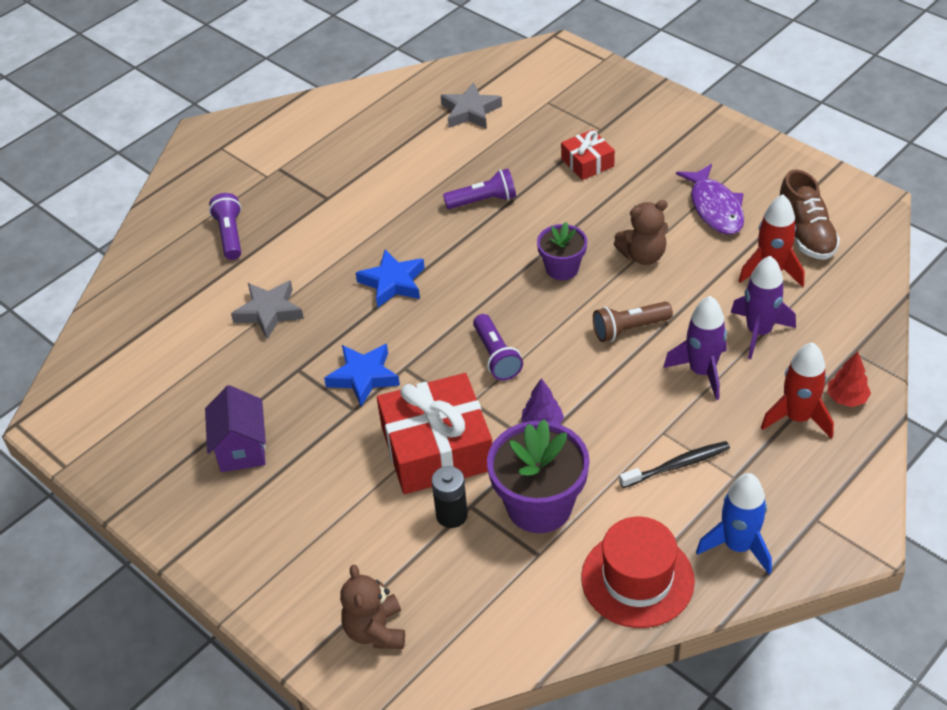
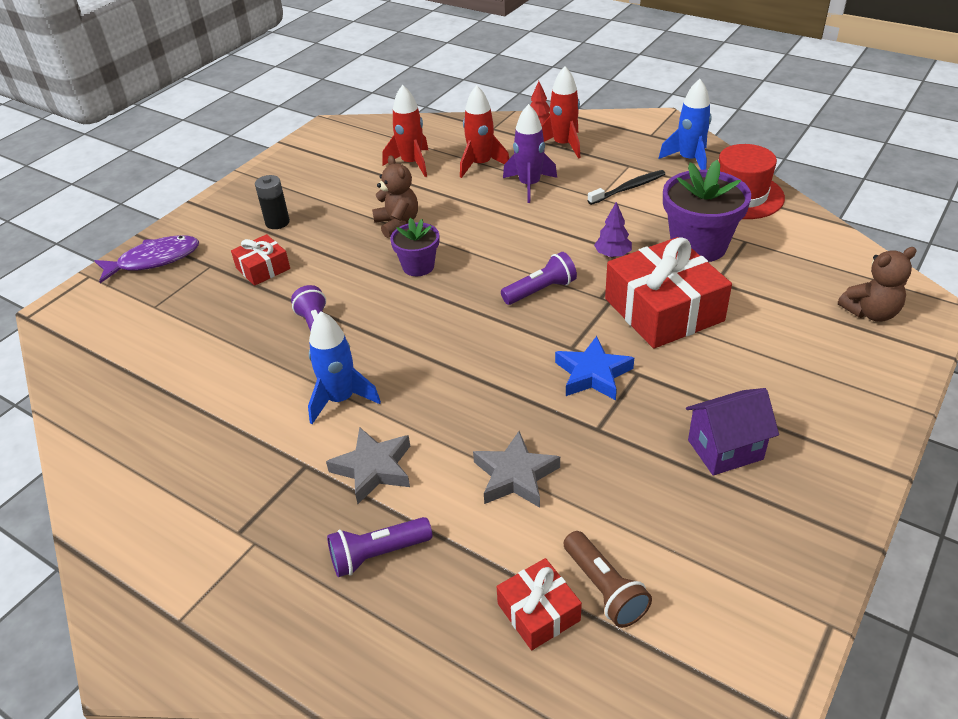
camera: 100 degrees left, 5 degrees down
(149, 311) = (538, 612): none -> red gift
(390, 216) = (341, 399): none -> blue rocket
(393, 282) = (451, 377): blue star -> none
(451, 515) = (732, 290): black battery -> black battery (277, 222)
(470, 111) = (156, 363): grey star -> grey star (373, 468)
(629, 329) = (490, 222): brown flashlight -> brown flashlight (604, 588)
(677, 465) = (628, 188): black toothbrush -> black toothbrush turned 90 degrees clockwise
(715, 208) = (334, 193): purple fish -> purple fish (154, 260)
(759, 332) = (481, 164): purple rocket -> red rocket
(805, 234) = (367, 152): brown shoe -> none

